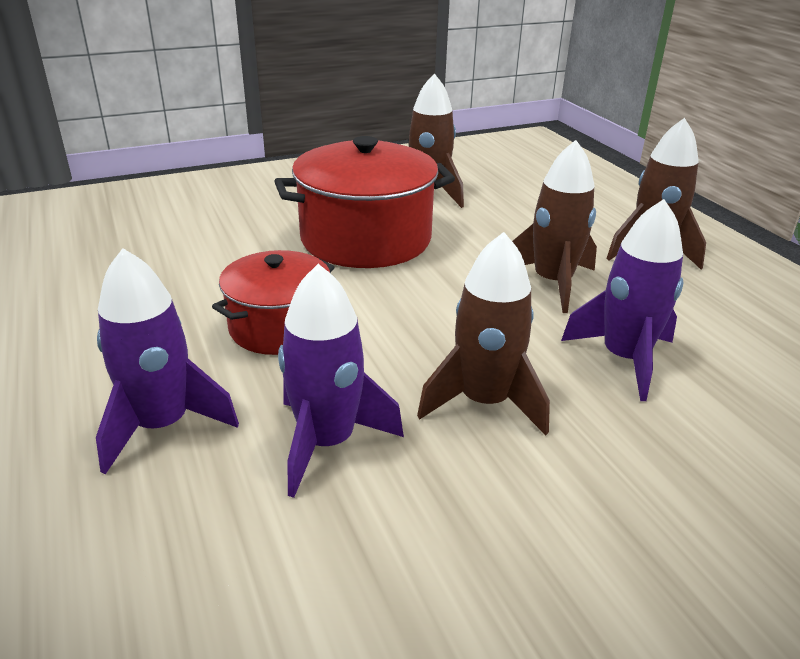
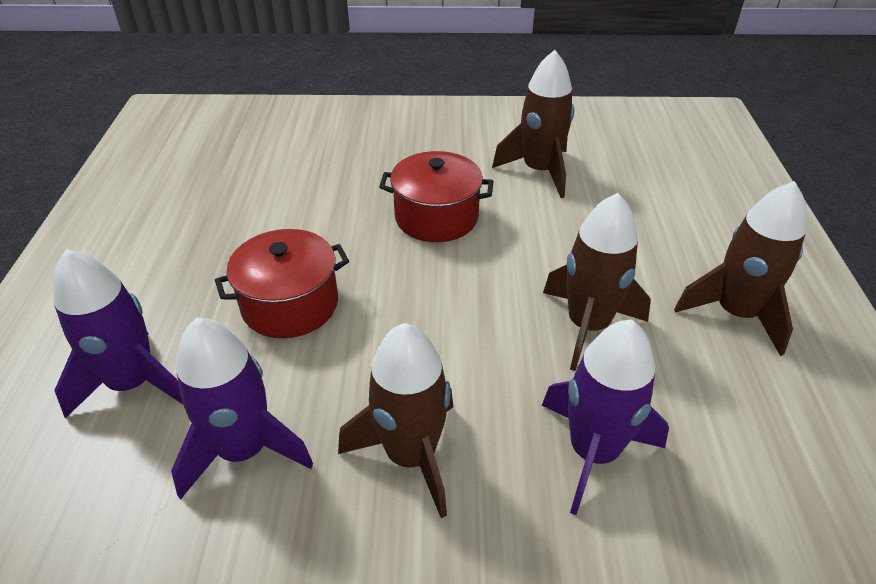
camera: 25 degrees right, 10 degrees up
(366, 239) = (436, 217): red pot -> red pot, size x0.62

